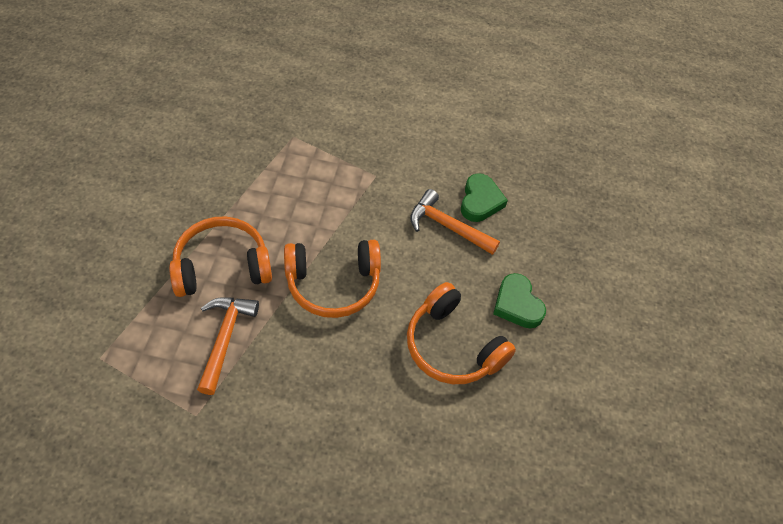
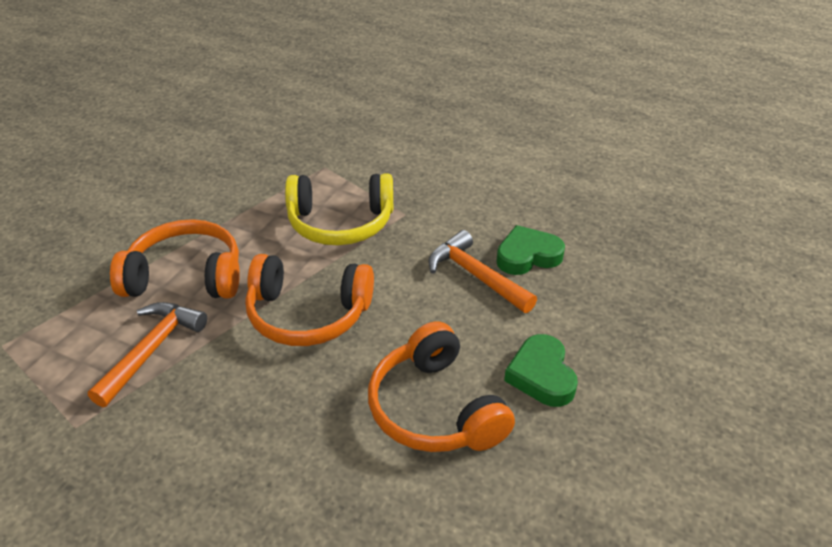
camera: 20 degrees right, 15 degrees down
(327, 193) = (340, 223): none -> yellow headphones
(480, 201) = (527, 256): green heart -> green heart turned 135 degrees counterclockwise

